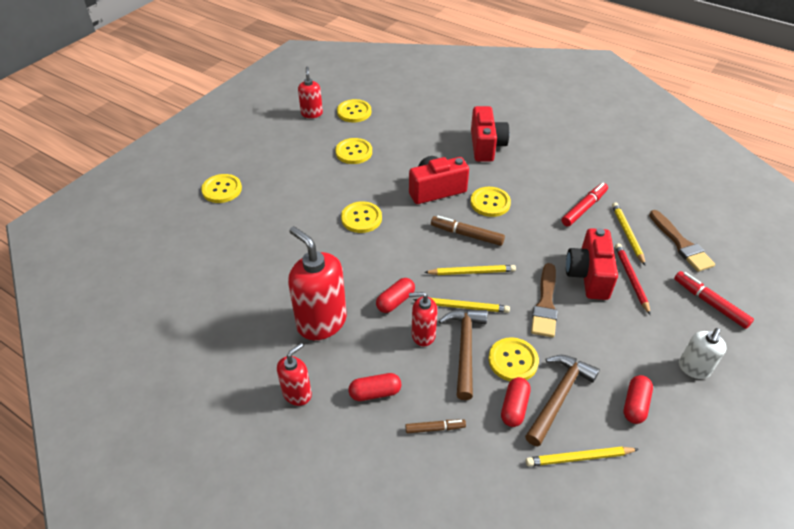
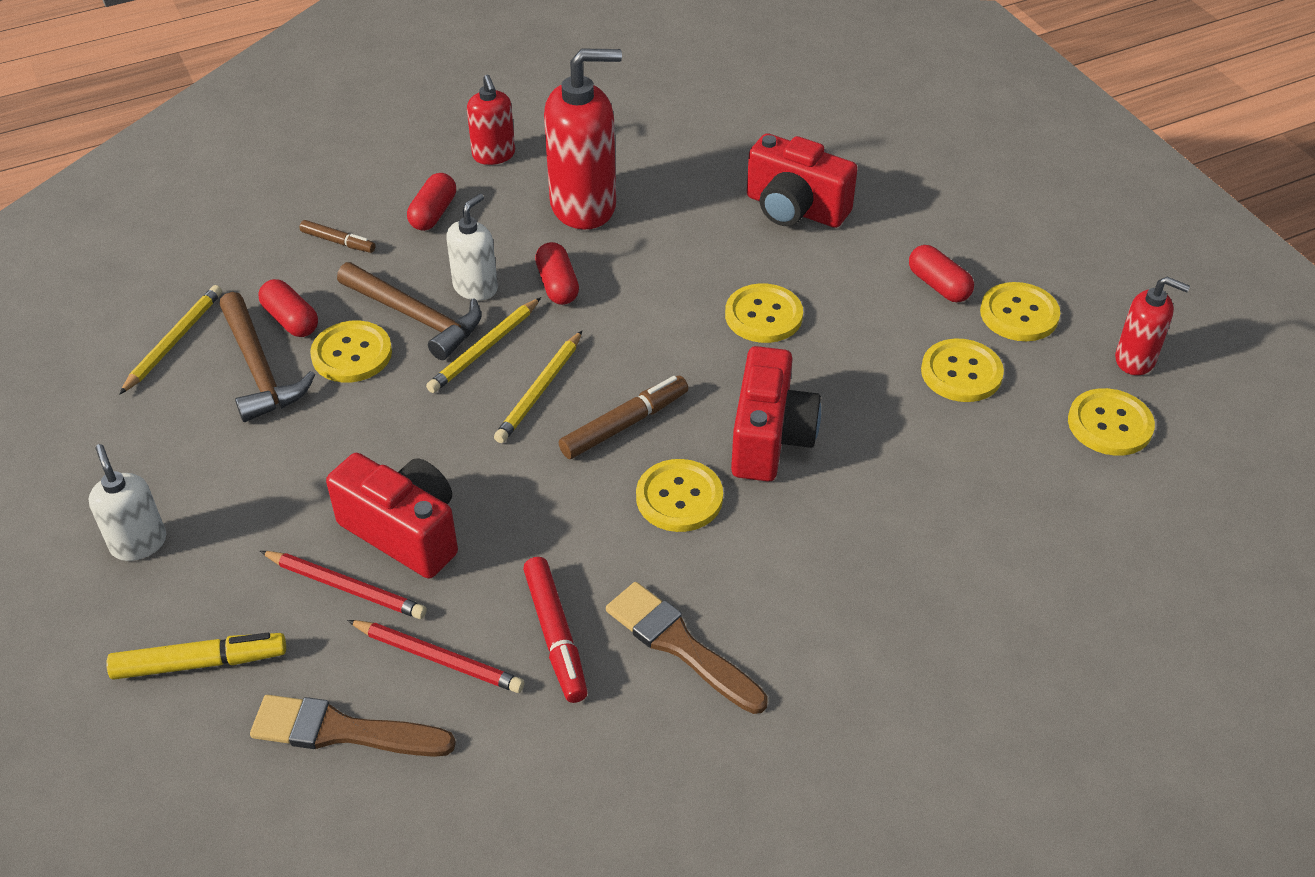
camera: 120 degrees right, 0 degrees up
(222, 189) = (948, 189): yellow button -> yellow button (1019, 314)
(423, 335) = (475, 288): red soap dispenser -> white soap dispenser
(435, 428) = (338, 242): brown marker -> brown marker turned 90 degrees counterclockwise
(486, 146) = (858, 585): red camera -> red camera (795, 209)
(545, 304) = (404, 442): brown brush -> brown brush (680, 645)
(627, 234) = (438, 658): yellow pencil -> red pencil
(635, 404) = (169, 437): red capsule -> red capsule (938, 285)
(710, 303) = (200, 663): red marker -> yellow marker

